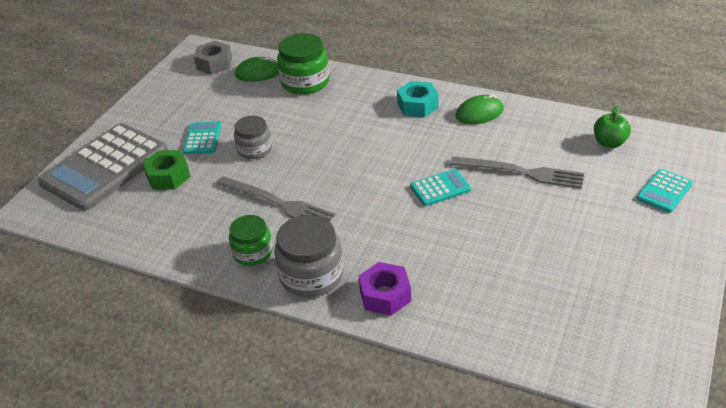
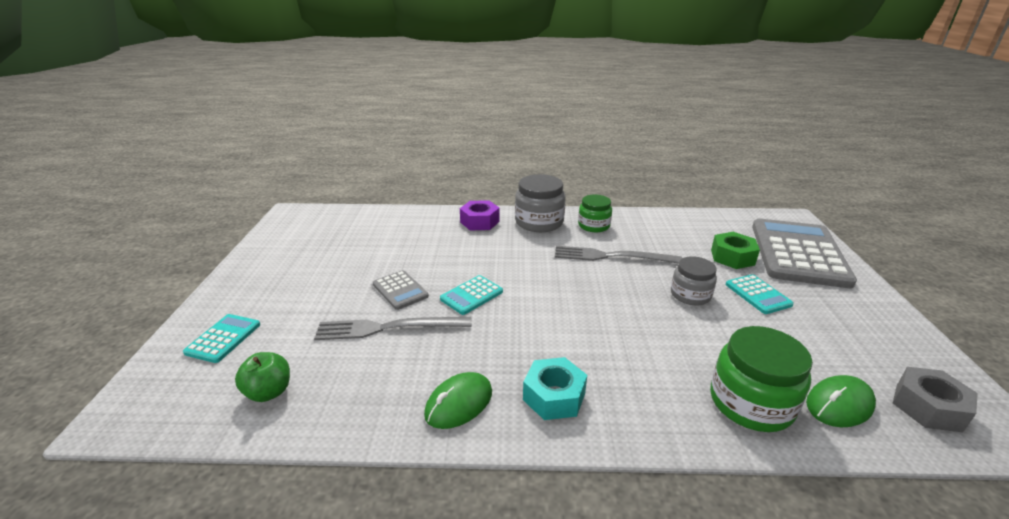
camera: 155 degrees right, 10 degrees down
(506, 208) = (400, 290): none -> grey calculator

